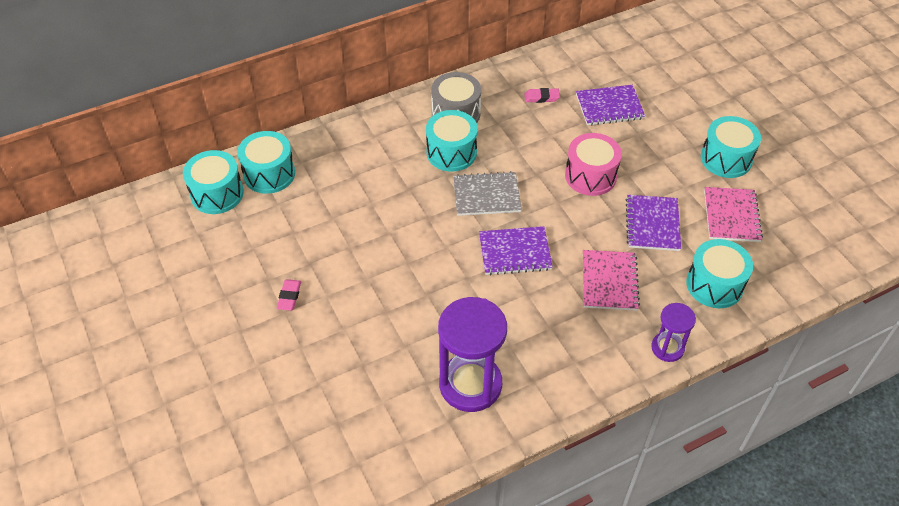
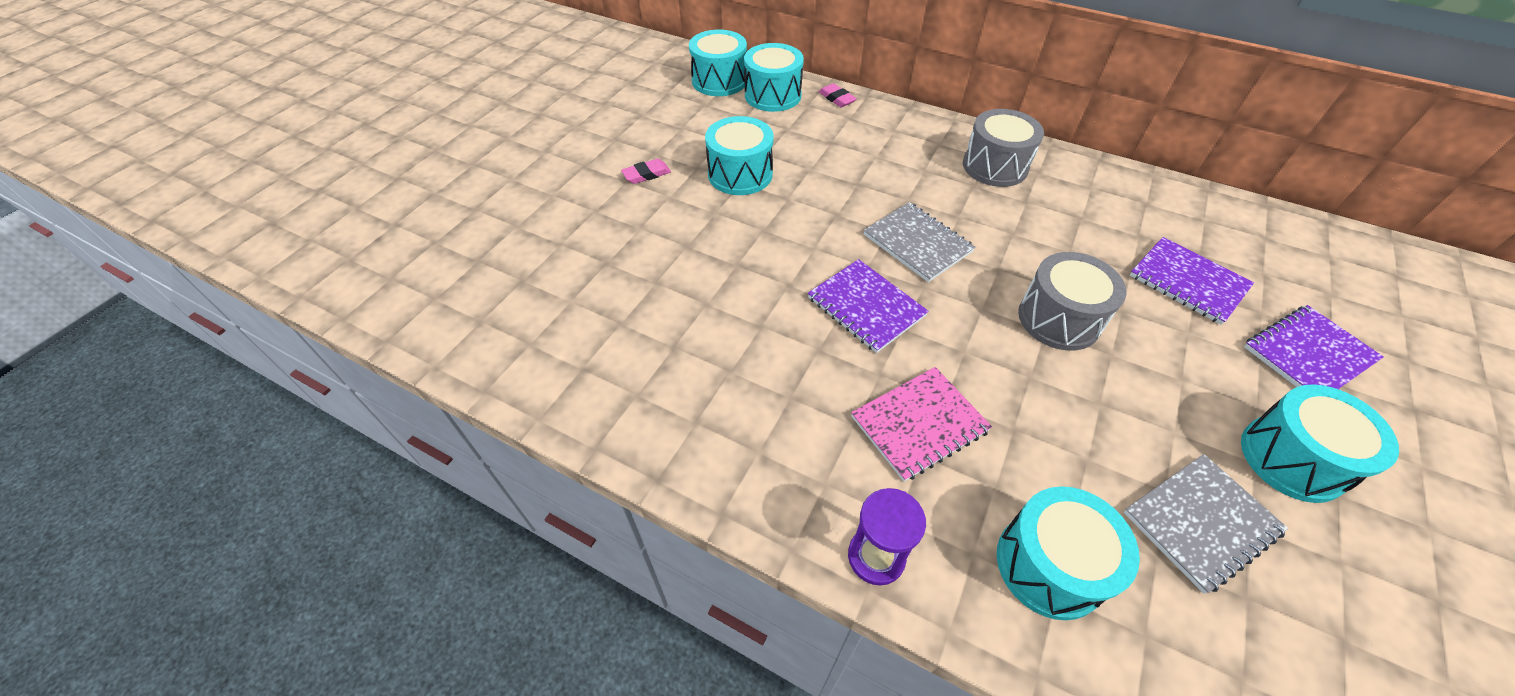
camera: 55 degrees right, 0 degrees up
(451, 152) = (940, 189): turquoise drum -> turquoise drum (740, 174)
(470, 384) = (645, 362): purple hourglass -> none
(541, 97) = (1111, 217): pink eraser -> pink eraser (836, 98)
(590, 176) = (1059, 319): pink drum -> grey drum
(652, 224) = (1064, 425): purple notebook -> purple notebook (1308, 354)
(731, 216) = (1201, 522): pink notebook -> grey notebook

